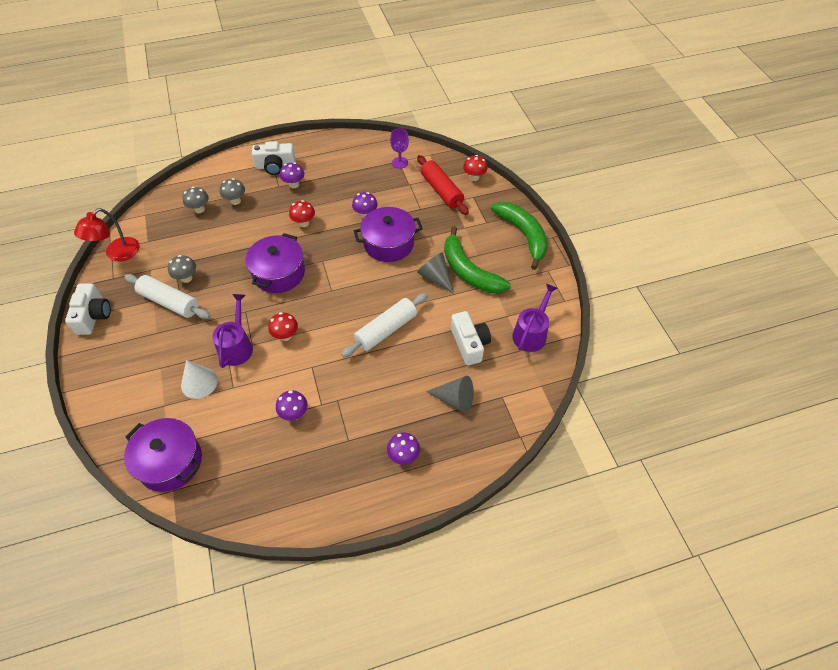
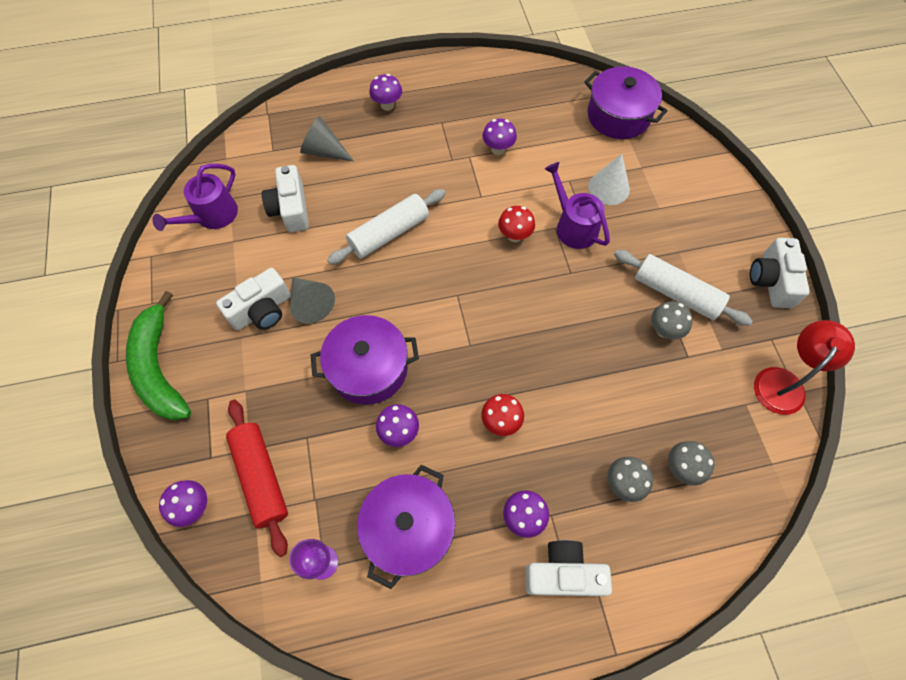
camera: 175 degrees left, 10 degrees up
(237, 346) = (573, 226): purple watering can -> purple watering can turned 135 degrees clockwise
(278, 273) = (532, 328): purple pot -> purple pot (409, 528)
(468, 271) = (262, 310): green banana -> white camera
(474, 177) = (194, 507): red mushroom -> purple mushroom

